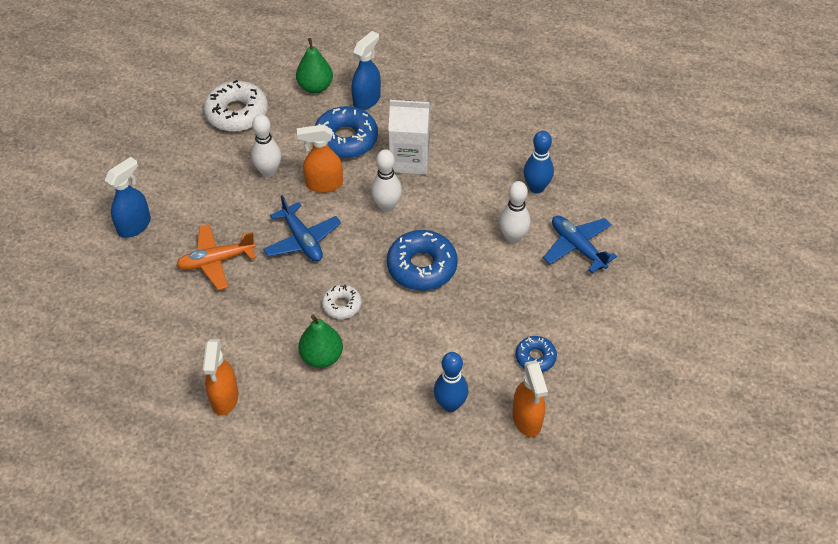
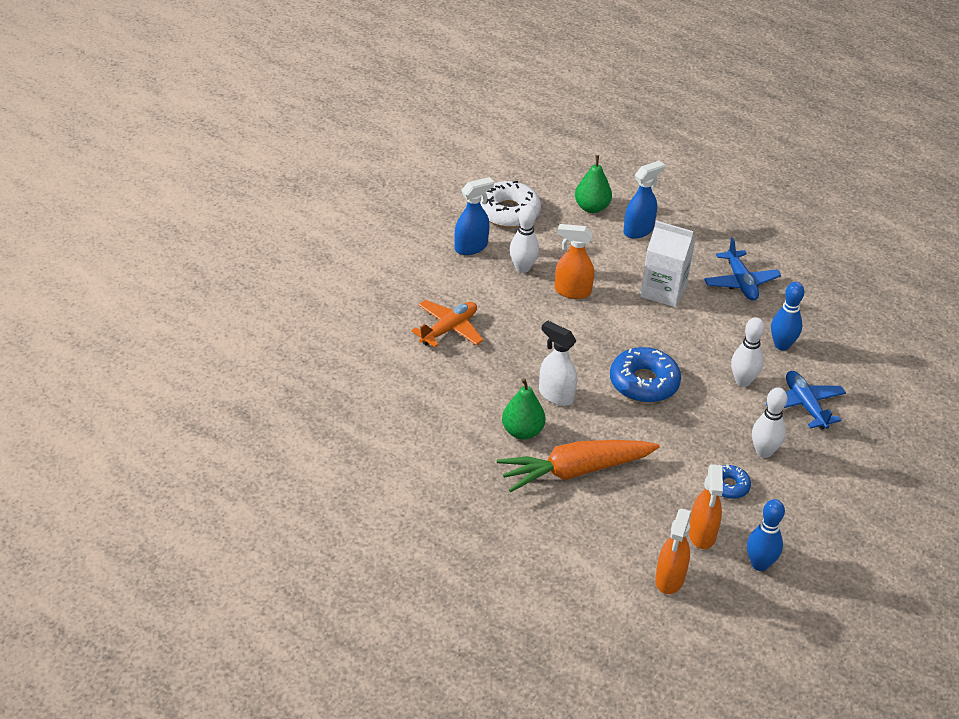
camera: 15 degrees right, 10 degrees down
(134, 226) = (382, 282): blue spray bottle -> blue spray bottle (471, 247)
(216, 261) = (449, 329): orange plane -> orange plane turned 135 degrees clockwise
(224, 398) = (420, 441): orange spray bottle -> orange spray bottle (669, 579)
(302, 240) = (536, 332): blue plane -> blue plane (741, 282)
(342, 305) = (555, 395): white donut -> white spray bottle
(346, 139) = (606, 259): blue donut -> none
(386, 386) = (575, 471): none -> orange carrot
(387, 206) = (627, 324): white bowling pin -> white bowling pin (764, 452)
(450, 404) = (631, 502): blue bowling pin -> blue bowling pin (759, 564)

